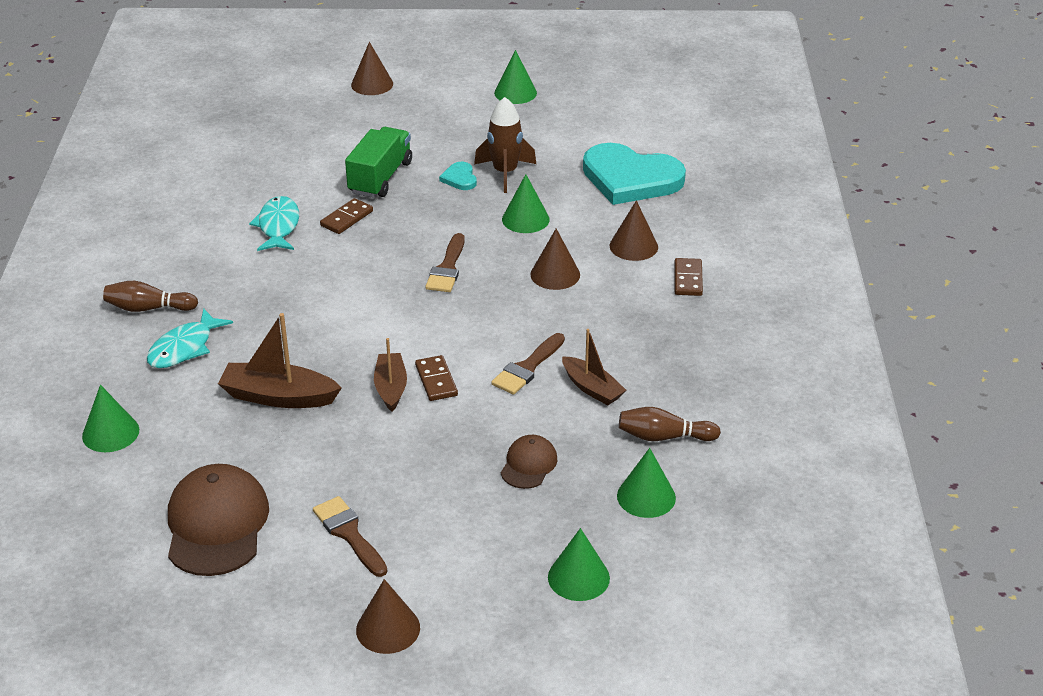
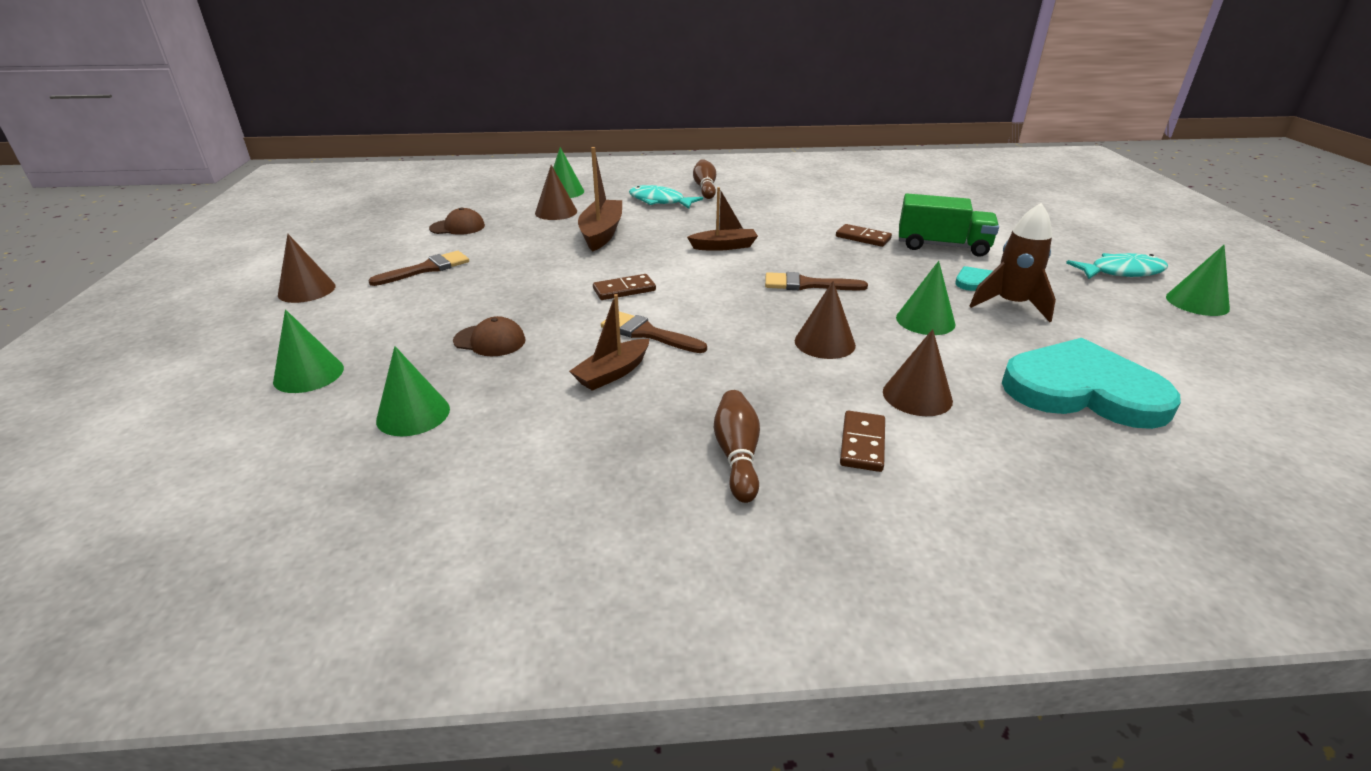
camera: 85 degrees right, 5 degrees down
(217, 524) = (457, 227): brown cap -> brown cap, size x0.53
(278, 226) = (833, 215): turquoise fish -> turquoise fish (1121, 272)
(372, 84) = (1108, 232): brown cone -> brown cone (556, 212)
(391, 388) = (613, 272): brown boat -> brown boat (724, 246)
(630, 178) = (1083, 390): turquoise heart -> turquoise heart turned 90 degrees clockwise
(664, 437) = (517, 426): brown bowling pin -> brown bowling pin (737, 455)
(688, 279) = (862, 444): brown domino -> brown domino turned 75 degrees counterclockwise

